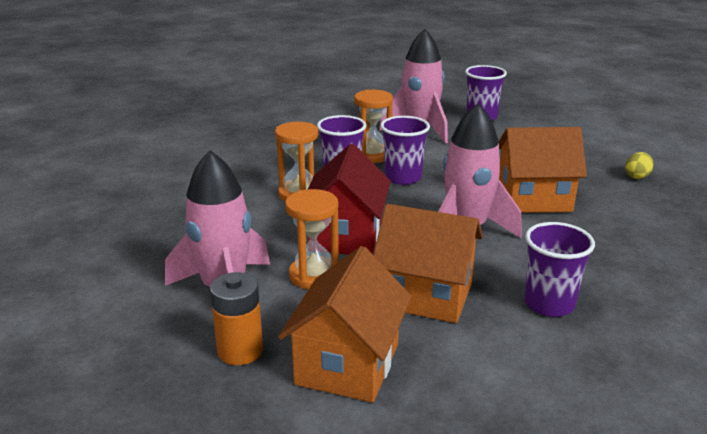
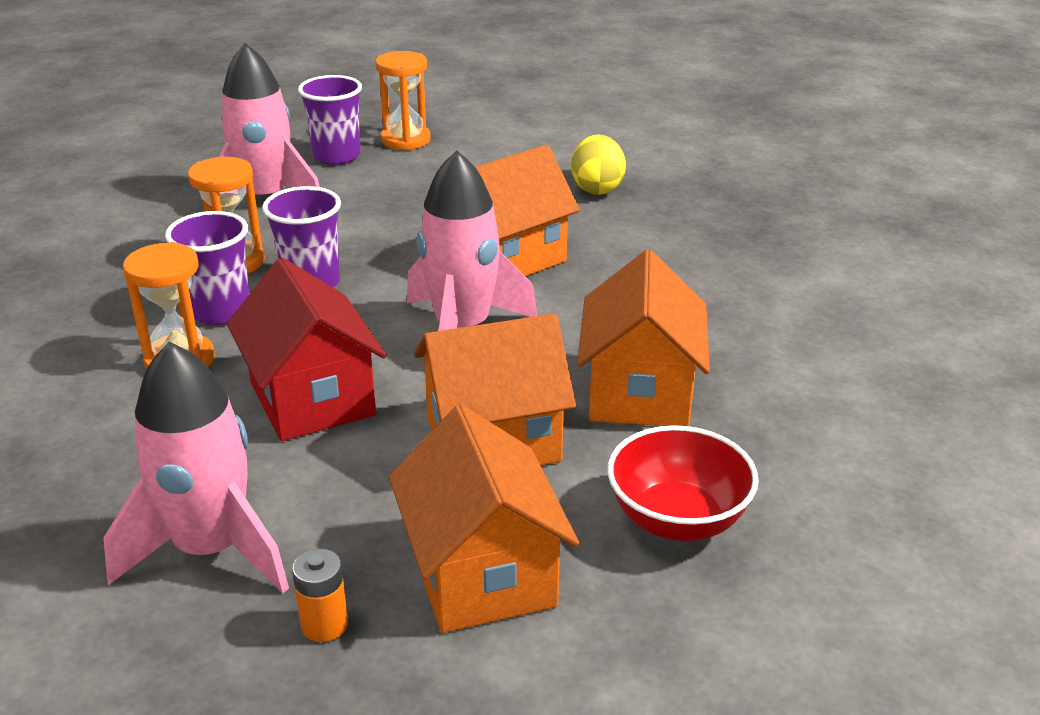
camera: 35 degrees left, 5 degrees up
(240, 351) = (324, 625): orange battery -> orange battery, size x0.66
(314, 275) = (323, 474): orange hourglass -> orange hourglass (405, 140)
(500, 389) = (677, 520): none -> red bowl
(549, 304) = (639, 392): purple cup -> orange house
(637, 176) = (597, 188): yellow egg -> yellow egg, size x1.57

